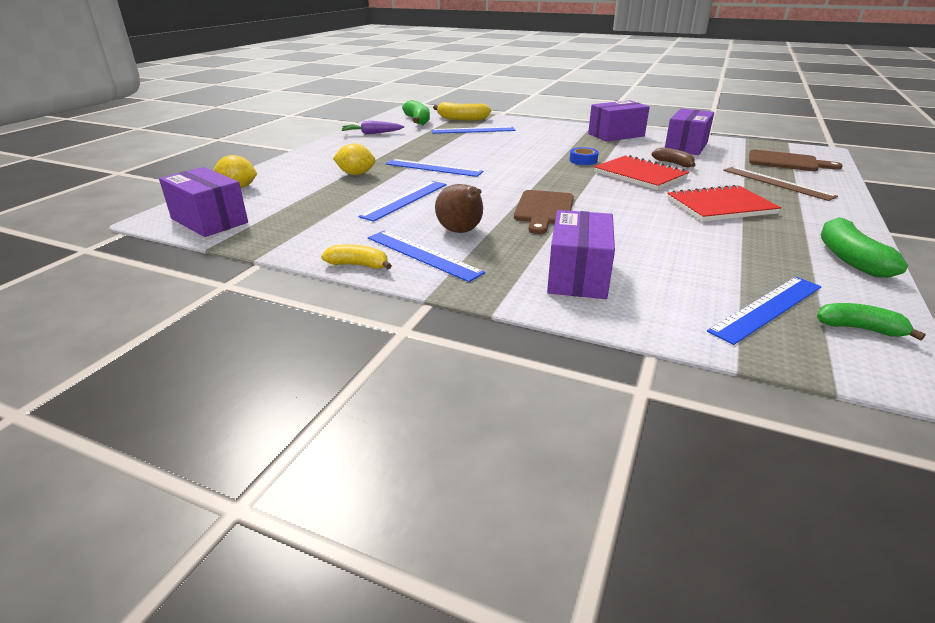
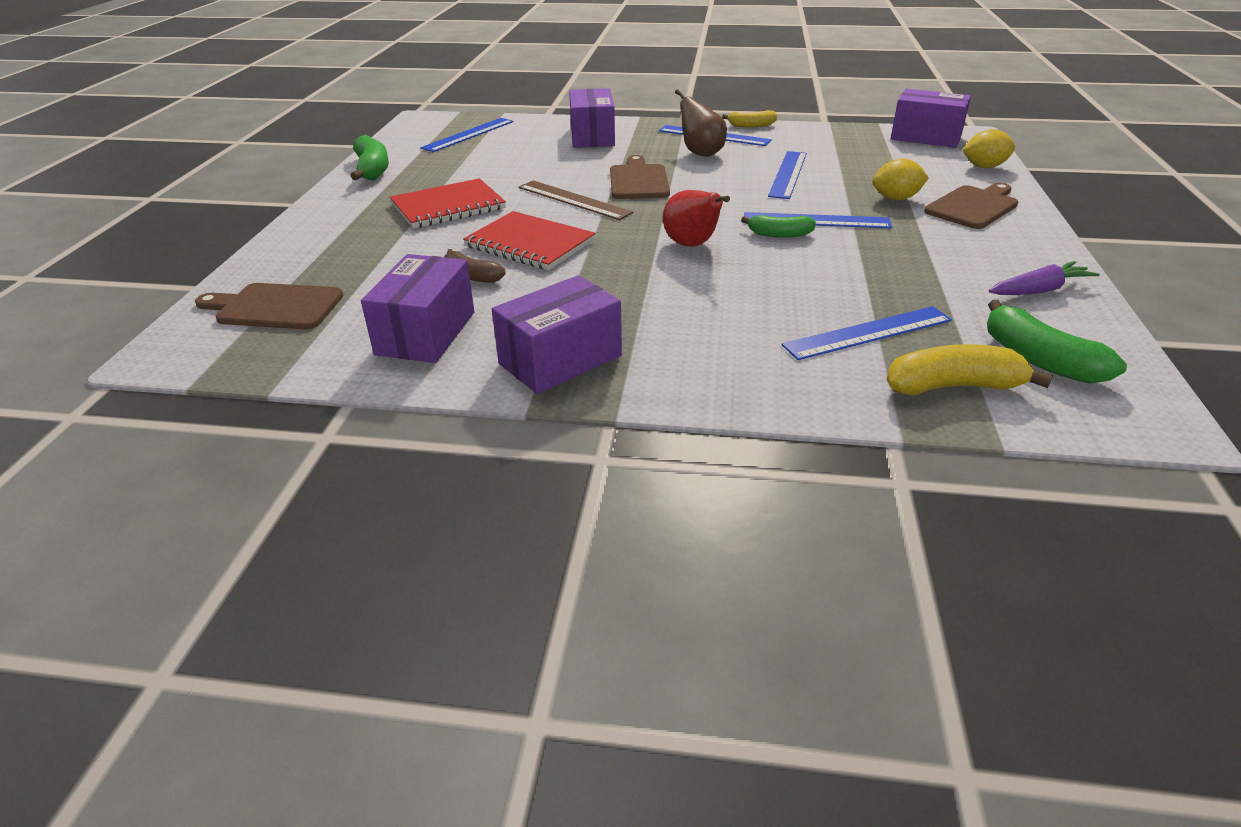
camera: 165 degrees right, 5 degrees up
(316, 164) = (973, 206): none -> brown cutting board
(528, 164) = (692, 245): none -> red pear
(583, 160) = (614, 264): blue tape -> none
(776, 183) = (344, 253): brown ruler -> brown ruler (574, 200)
(859, 329) = (420, 132): green banana -> green banana (779, 234)

